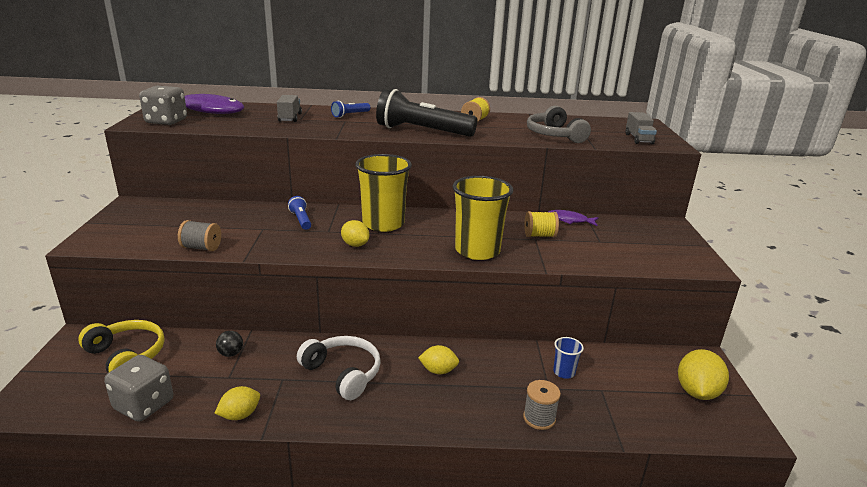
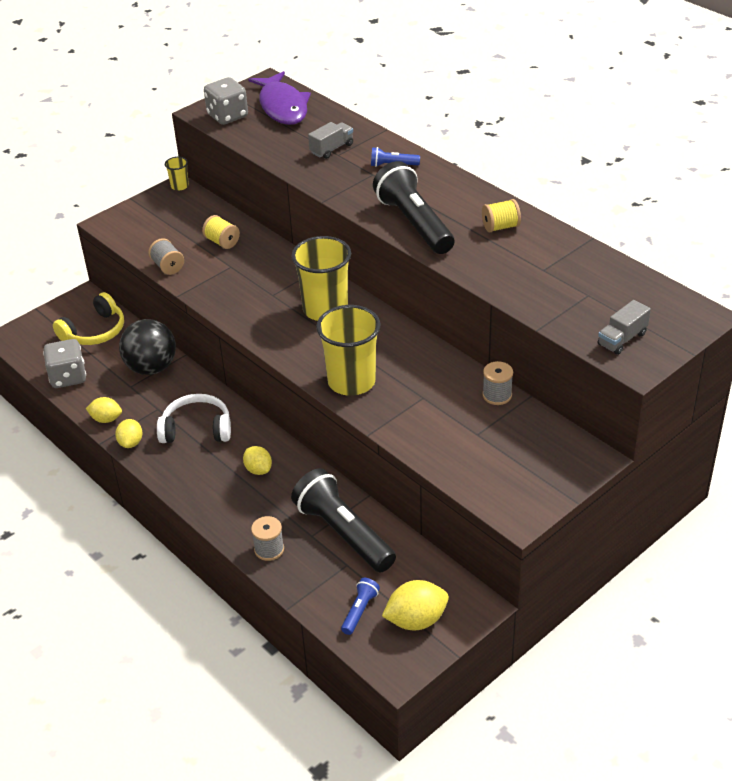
camera: 50 degrees right, 15 degrees up
(126, 356) = (94, 331): yellow headphones -> yellow headphones turned 45 degrees clockwise
(131, 202) = (179, 186): none -> yellow cup
(231, 354) = (151, 367): black ball -> black ball, size x2.40
(301, 220) = (270, 270): blue flashlight -> blue flashlight (360, 611)
(343, 373) = (197, 429): white headphones -> white headphones turned 90 degrees counterclockwise
(355, 245) = (270, 321): yellow lemon -> yellow lemon (131, 442)
(539, 235) = (434, 396): yellow spool -> yellow spool (222, 242)
(554, 135) = (538, 289): grey headphones -> none
(564, 372) = (343, 533): blue cup -> black flashlight
(569, 220) = (497, 395): purple fish -> grey spool

